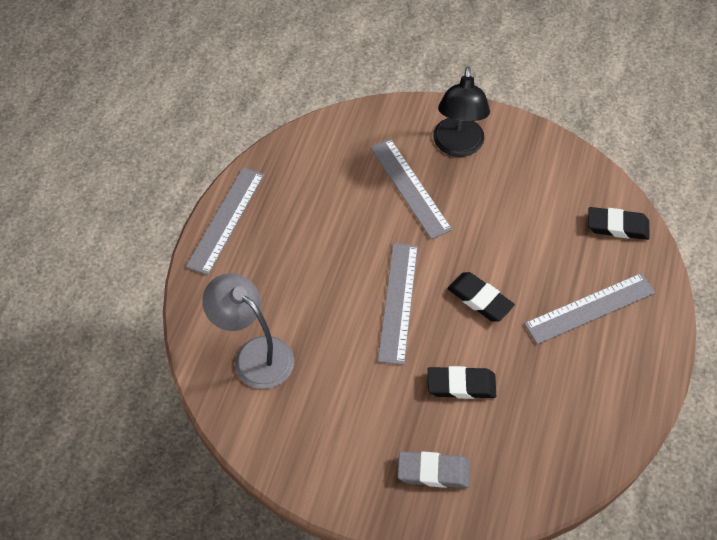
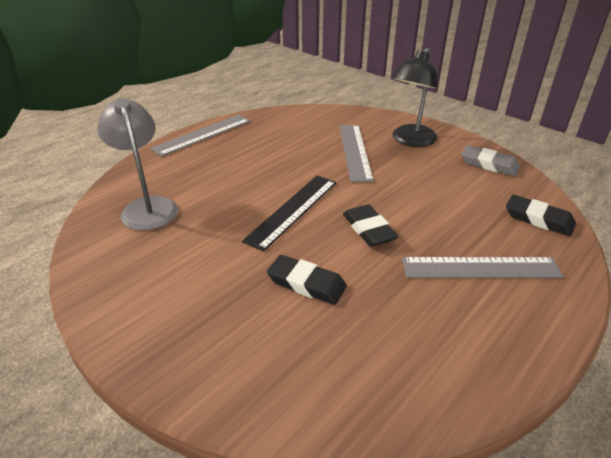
camera: 25 degrees right, 20 degrees down
(398, 302) = (292, 210): grey ruler -> black ruler
(433, 471) = (223, 344): grey eraser -> grey eraser (489, 164)

